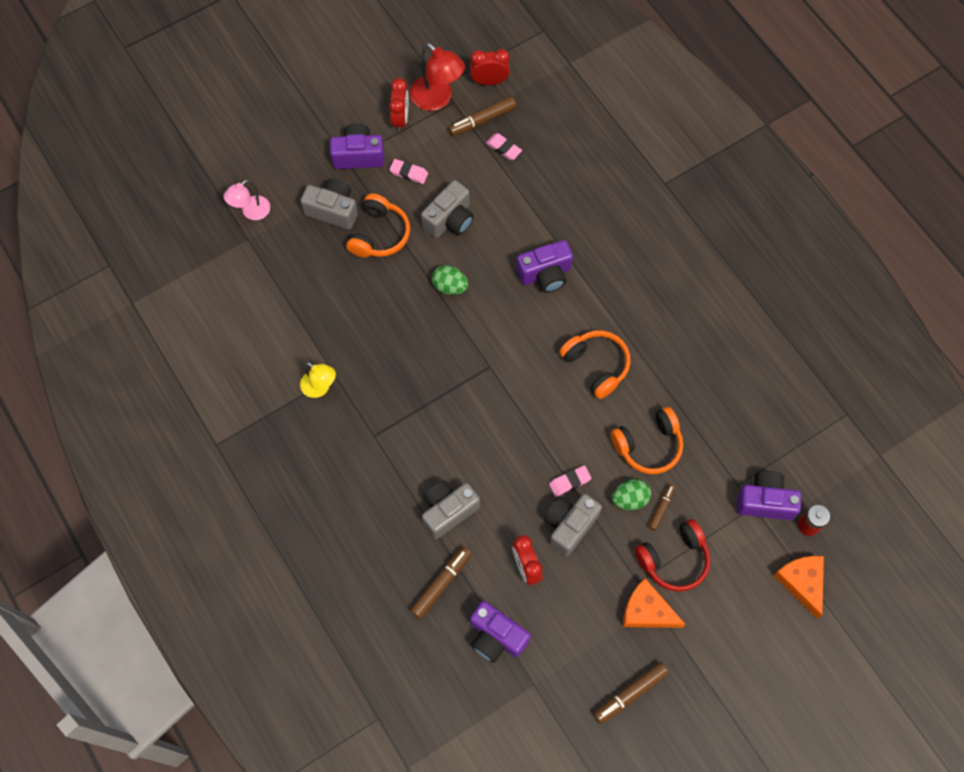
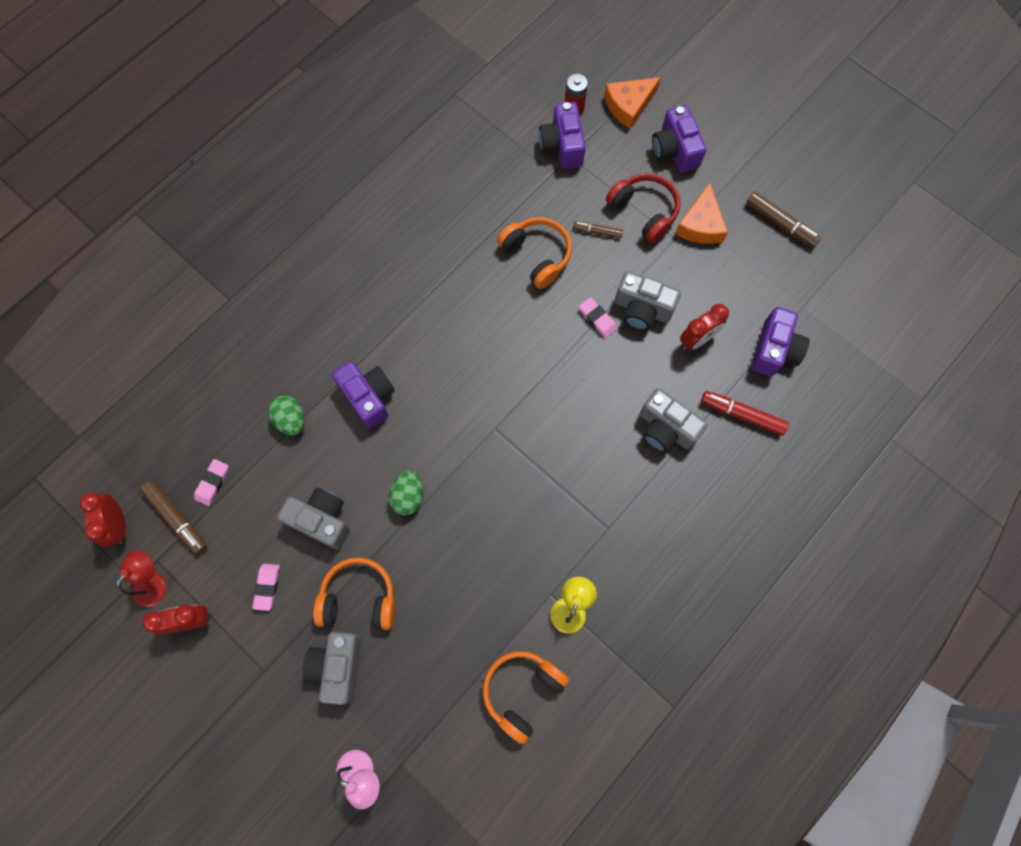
camera: 105 degrees left, 5 degrees up
(358, 155) = (253, 658): purple camera -> purple camera (674, 150)
(437, 99) = (154, 582): red lamp -> red lamp, size x0.65
(441, 584) = (742, 415): brown marker -> red marker
(596, 365) = (464, 322): orange headphones -> orange headphones (522, 691)
(630, 499) = (597, 261): green egg -> green egg (291, 420)

